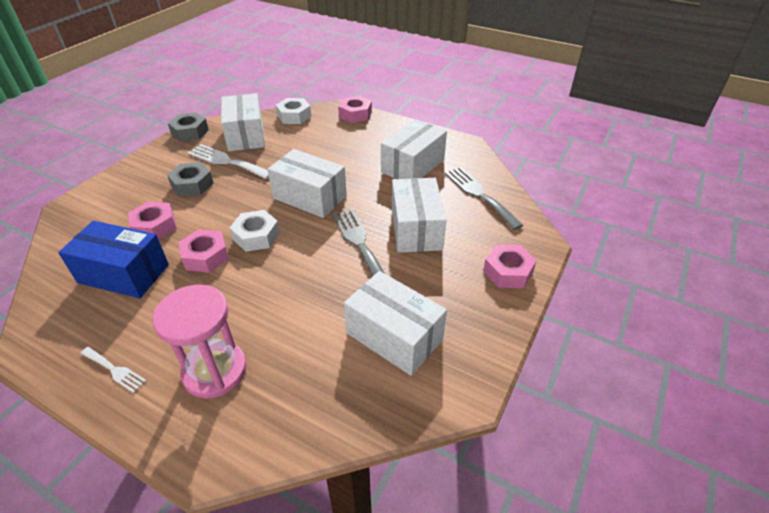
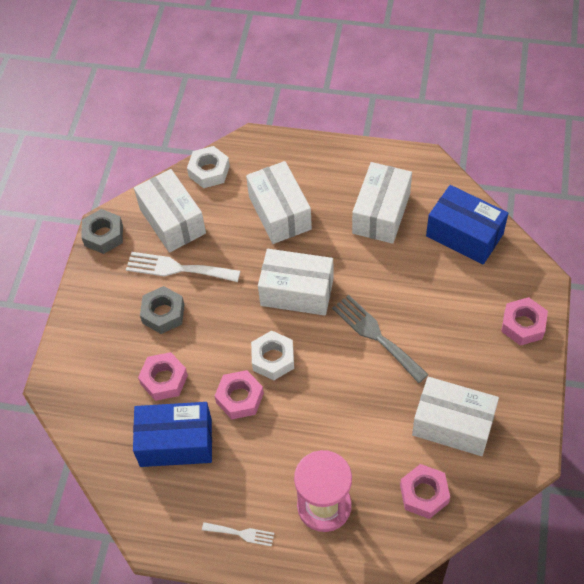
camera: 15 degrees left, 15 degrees up
(355, 114) = (278, 147): pink nut -> pink nut (424, 494)
(416, 229) = (421, 300): white box -> white box (279, 213)
(479, 194) = (464, 235): grey fork -> blue box

